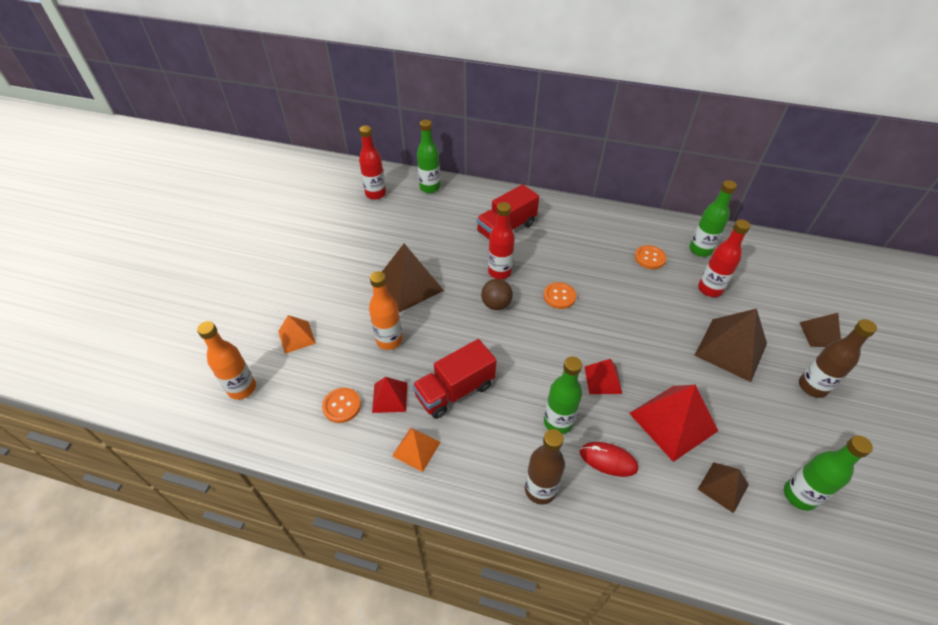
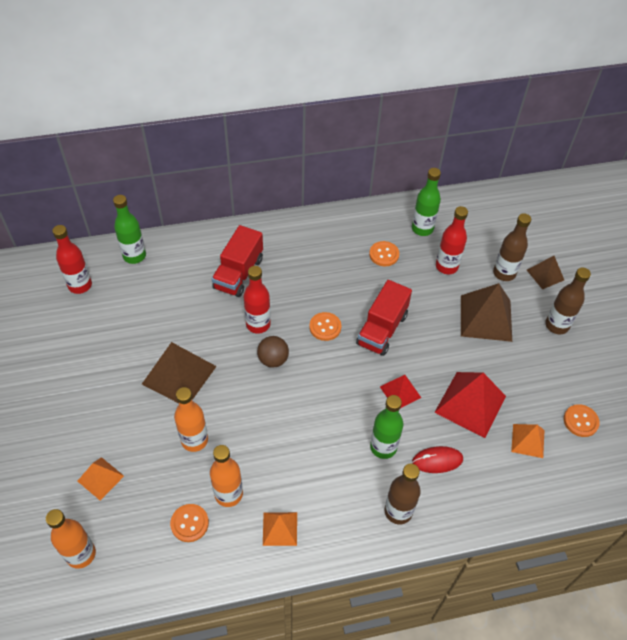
camera: 30 degrees left, 5 degrees up
(389, 397) = (228, 494): red pyramid -> orange bottle
(455, 391) = (283, 460): red truck -> red truck (382, 329)
(723, 487) = (528, 440): brown pyramid -> orange pyramid
(771, 316) = (504, 273): none -> brown bottle
(799, 495) = (580, 421): green bottle -> orange button

